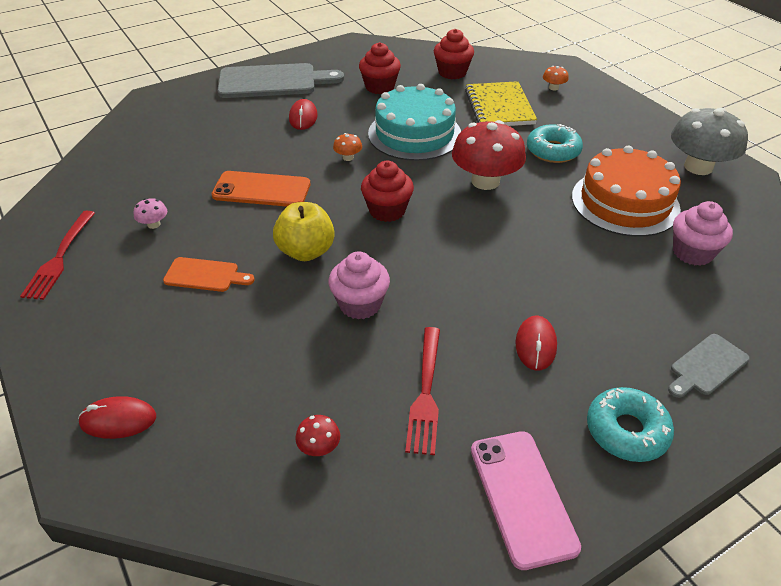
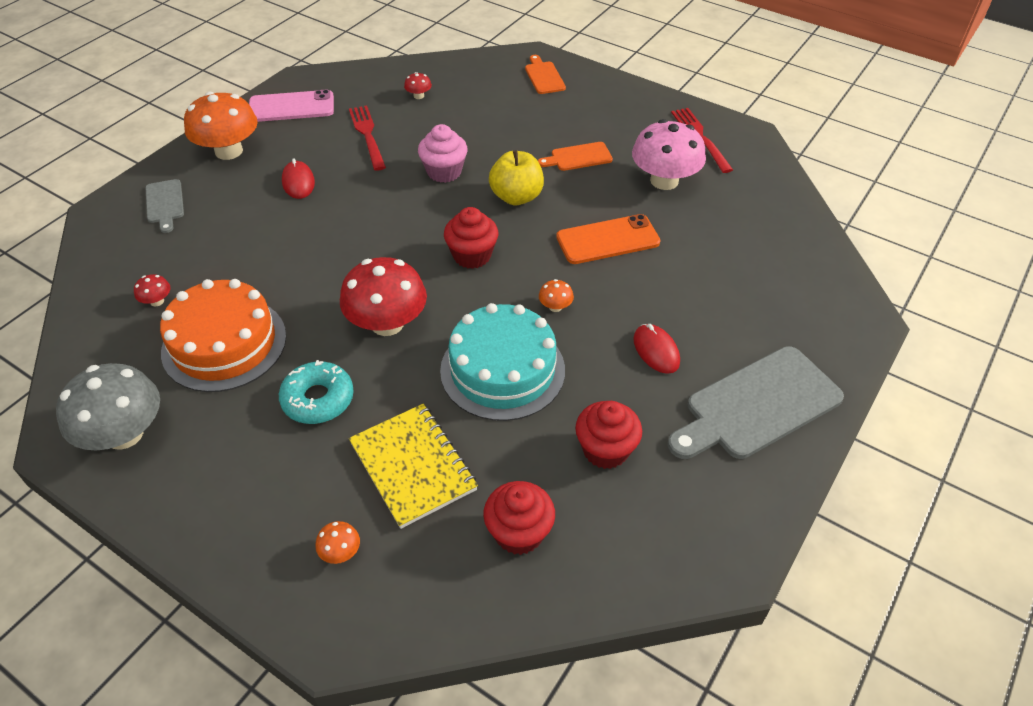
camera: 155 degrees right, 5 degrees up
(118, 420) = (544, 76): red mouse -> orange cutting board
(154, 224) = (664, 180): pink mushroom -> pink mushroom, size x2.38
(522, 497) = (291, 107): pink phone -> pink phone turned 60 degrees counterclockwise
(626, 431) = (229, 151): turquoise donut -> orange mushroom
(692, 252) = (157, 301): pink cupcake -> red mushroom
(707, 366) = (165, 204): grey cutting board -> grey cutting board turned 135 degrees clockwise

